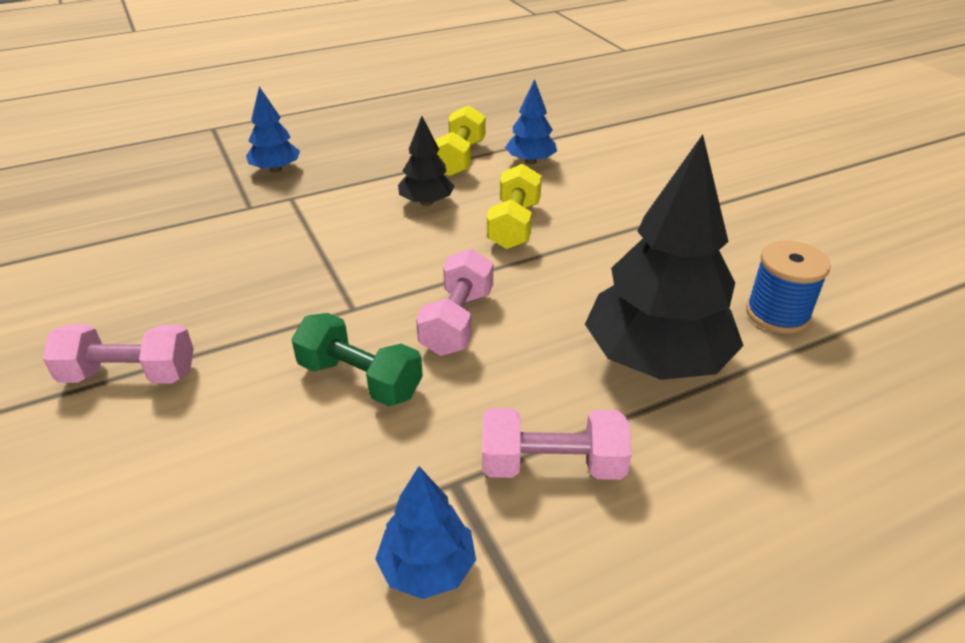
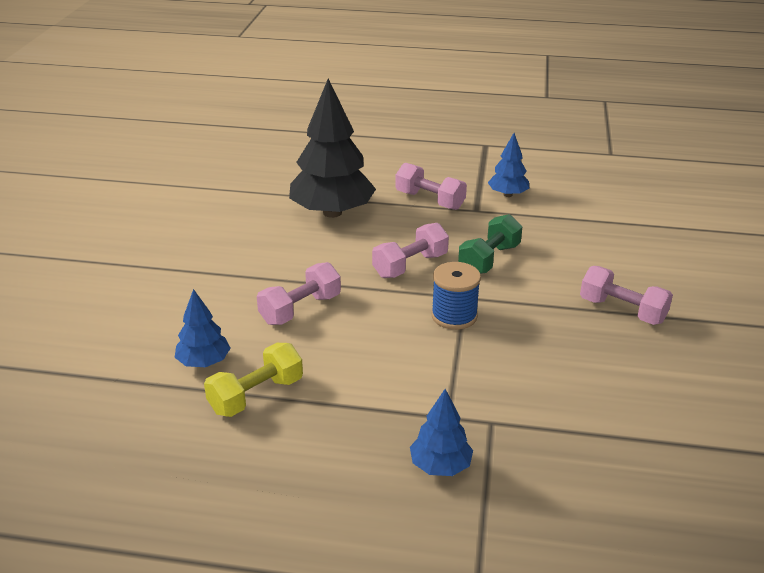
camera: 145 degrees left, 5 degrees down
(360, 379) = (489, 259): green dumbbell -> green dumbbell turned 60 degrees clockwise
(426, 202) = (339, 358): black tree -> none
(514, 225) = (300, 309): yellow dumbbell -> pink dumbbell
(777, 314) = (242, 205): blue spool -> blue spool (454, 316)

